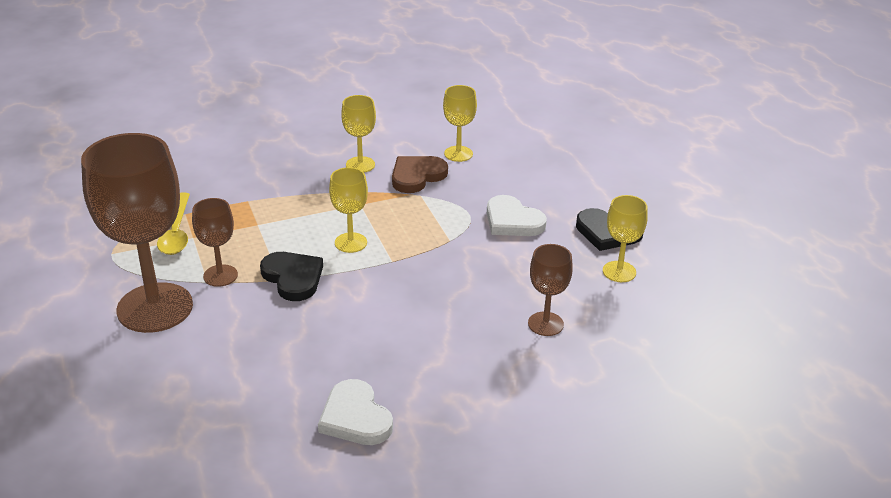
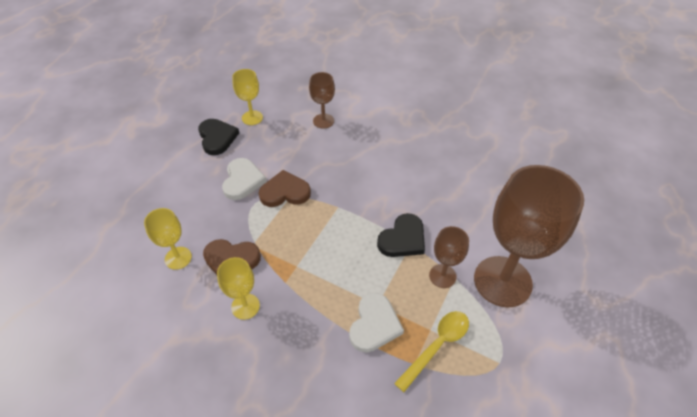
camera: 130 degrees left, 15 degrees up
(293, 278) = (403, 239): black heart -> black heart turned 150 degrees counterclockwise
(350, 242) = (342, 238): yellow goblet -> none
(355, 417) = (456, 142): white heart -> white heart (374, 324)
(459, 238) = (285, 192): none -> brown heart

